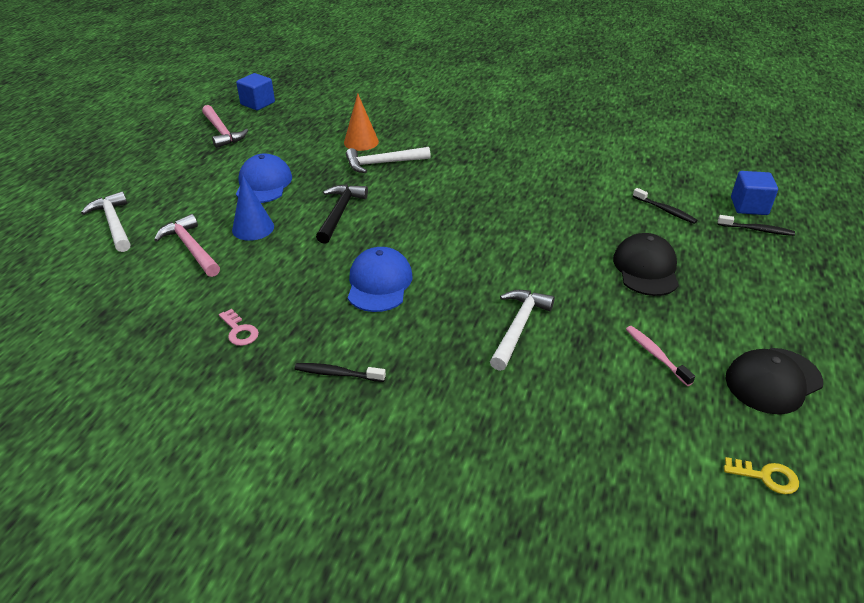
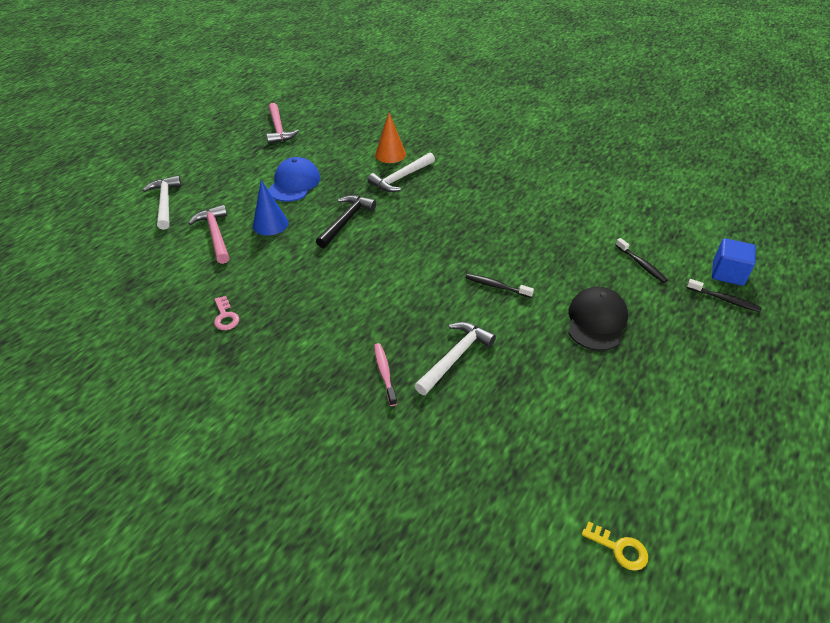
camera: 15 degrees right, 5 degrees up
(257, 103) = (318, 105): blue cube -> none
(337, 374) = (287, 370): black toothbrush -> black toothbrush (496, 286)
(379, 283) = (353, 293): blue cap -> none
(383, 163) = (401, 178): white hammer -> white hammer turned 45 degrees counterclockwise
(655, 355) = (568, 408): pink toothbrush -> pink toothbrush (384, 373)
(773, 380) = (669, 456): black cap -> none

